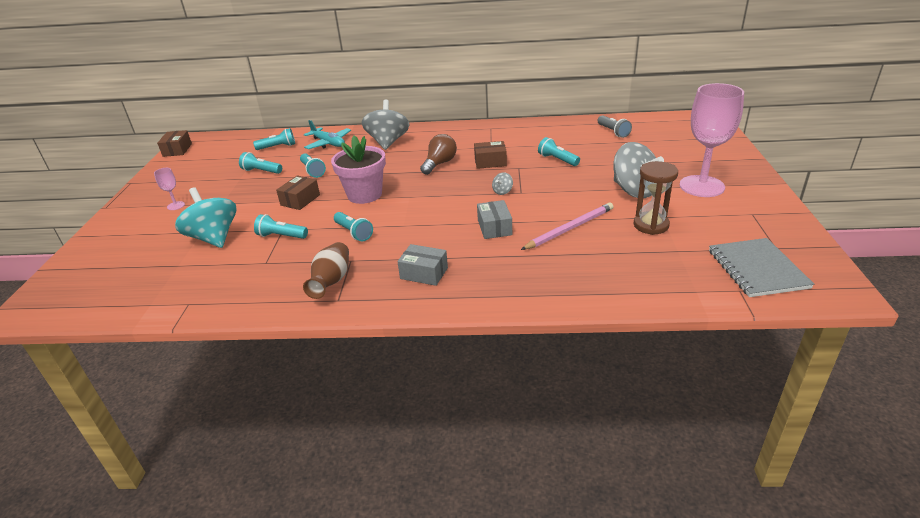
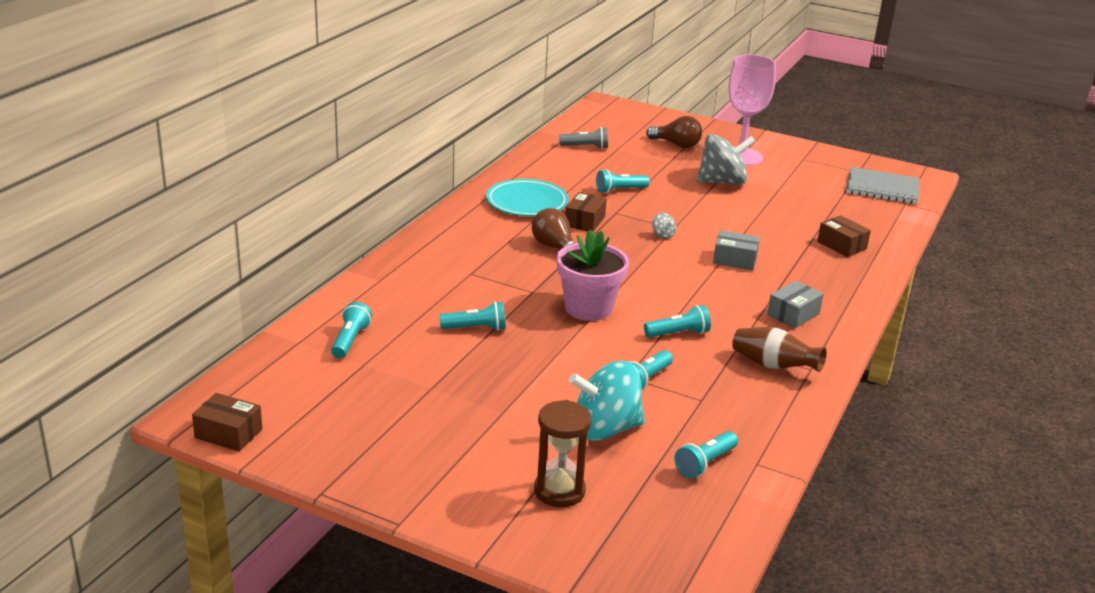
camera: 70 degrees left, 5 degrees down
(176, 206) = (469, 452): pink goblet -> none
(261, 171) = (428, 366): turquoise flashlight -> turquoise flashlight (705, 463)
(300, 200) = (557, 352): brown box -> brown box (841, 245)
(328, 143) = (392, 300): turquoise plane -> none
(388, 142) = (447, 261): grey spinning top -> none
(495, 139) = (527, 202): none -> turquoise plate
(570, 228) = (766, 229): pink pencil -> none
(651, 225) = (789, 197): brown hourglass -> brown hourglass (559, 491)
(676, 157) = (676, 145): none -> brown light bulb

